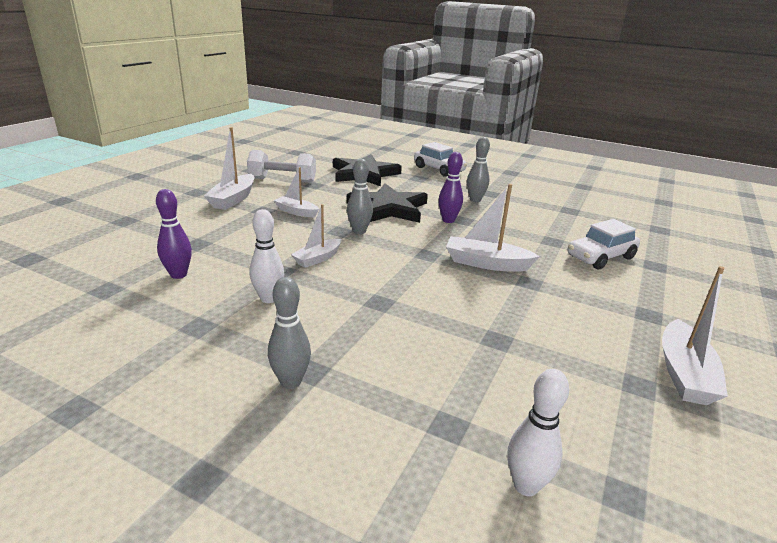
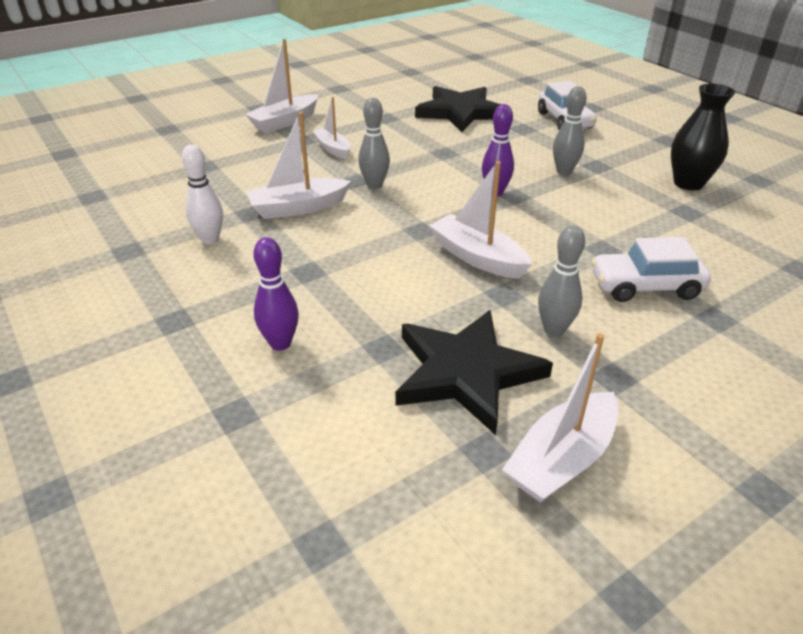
camera: 30 degrees right, 10 degrees up
(178, 275) = (159, 196): purple bowling pin -> purple bowling pin (280, 343)
(282, 180) = (358, 107): white dumbbell -> none
(291, 382) = (148, 325): grey bowling pin -> grey bowling pin (554, 330)
(318, 259) = (298, 208): white boat -> white boat, size x1.53
(388, 208) = (439, 163): black star -> black star (466, 373)
(526, 485) = (240, 493): white bowling pin -> none
(551, 194) = (688, 183): none -> black vase

